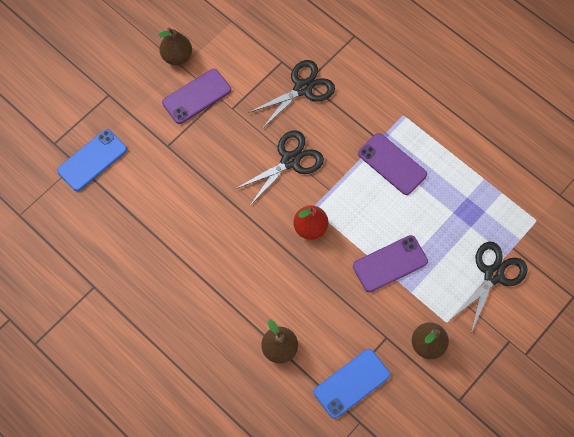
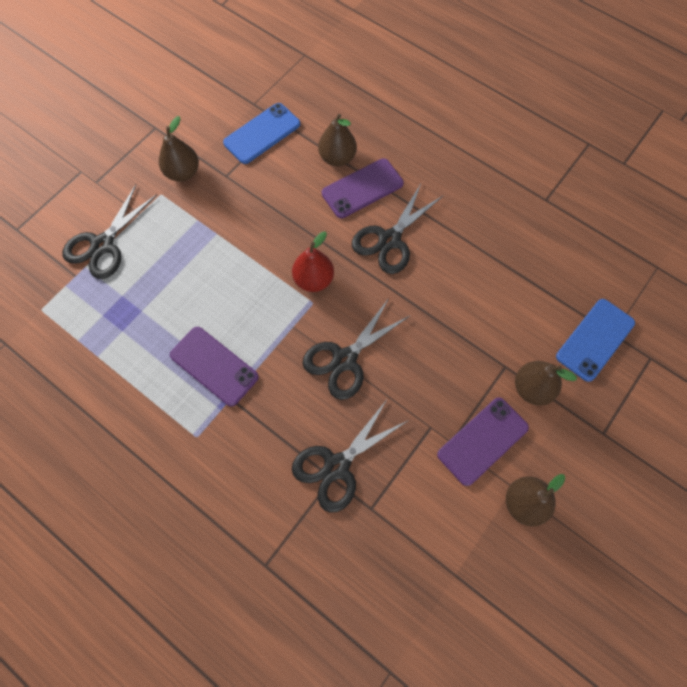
camera: 175 degrees right, 0 degrees up
(151, 128) = (532, 388): none -> brown pear
(241, 258) = (389, 240): none -> black scissors
(390, 263) = (220, 247): purple phone -> purple phone (362, 188)

